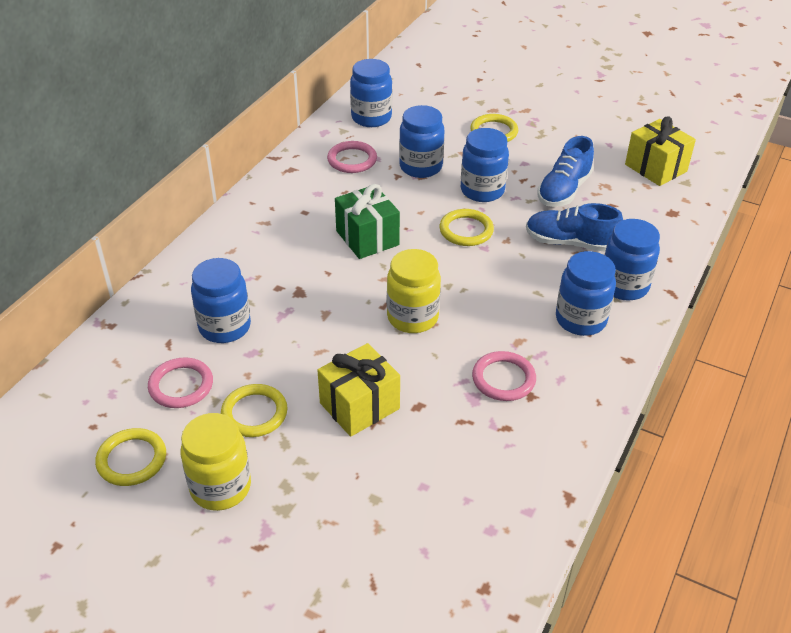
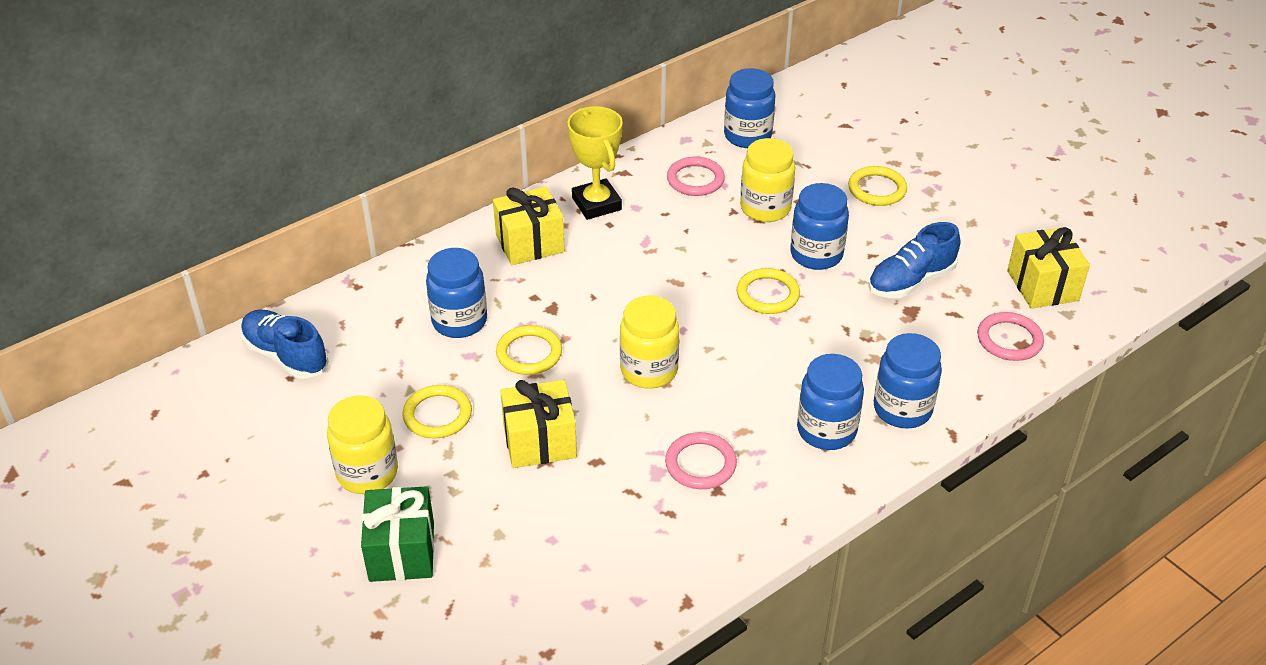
camera: 25 degrees right, 0 degrees up
(132, 460) = (306, 420): yellow ring -> yellow ring (529, 353)
(181, 385) = (387, 366): pink ring -> pink ring (1009, 340)
(247, 245) = (530, 243): none -> yellow gift
(284, 199) = (596, 204): none -> yellow trophy
(367, 238) = (656, 271): green gift -> green gift (402, 551)
(420, 167) = (765, 208): blue jar -> yellow jar
(570, 243) = (875, 343): blue shoe -> blue shoe (286, 355)

